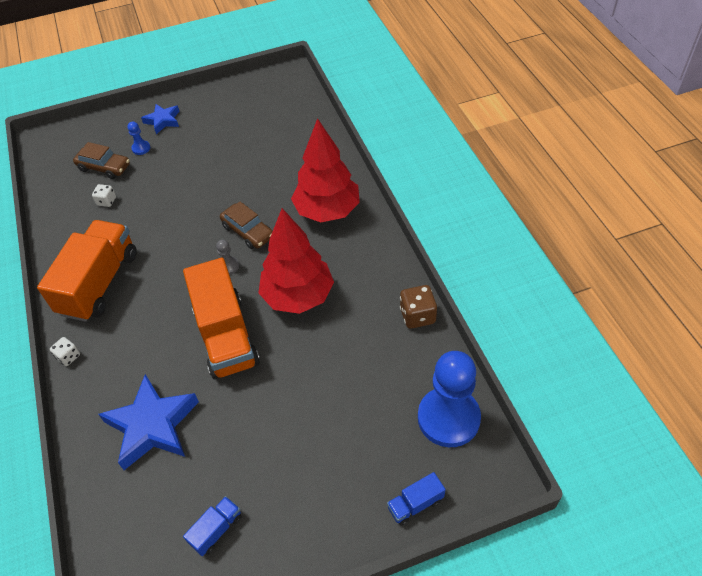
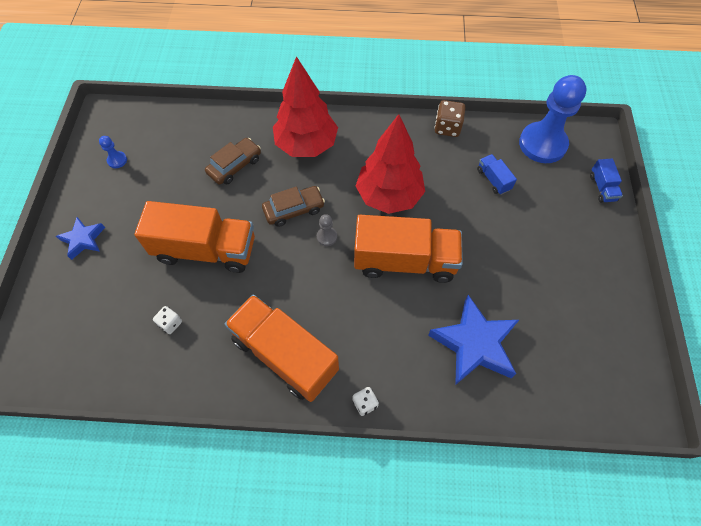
camera: 70 degrees left, 10 degrees up
(104, 167) = (114, 315): brown car -> brown car (235, 166)
(141, 148) = (111, 271): blue pawn -> blue pawn (117, 160)
(181, 192) = (206, 250): none -> orange truck
(216, 530) = (587, 319): blue truck -> blue truck (493, 179)

